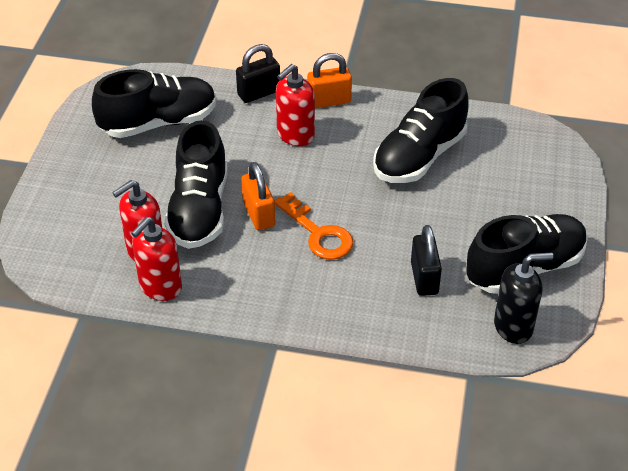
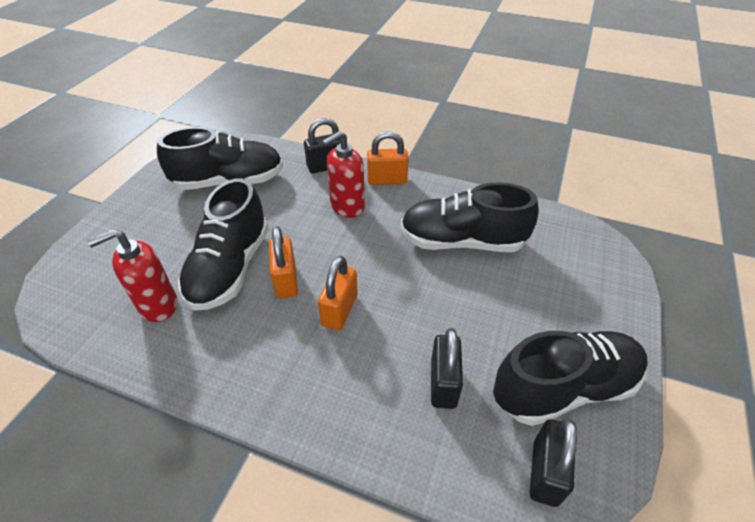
camera: 10 degrees right, 0 degrees up
(160, 287) = (153, 349): red soap dispenser -> none
(318, 233) = (339, 310): orange key -> orange padlock
(419, 156) = (462, 241): black shoe -> black shoe turned 45 degrees clockwise
(513, 326) = (545, 472): black soap dispenser -> black padlock

